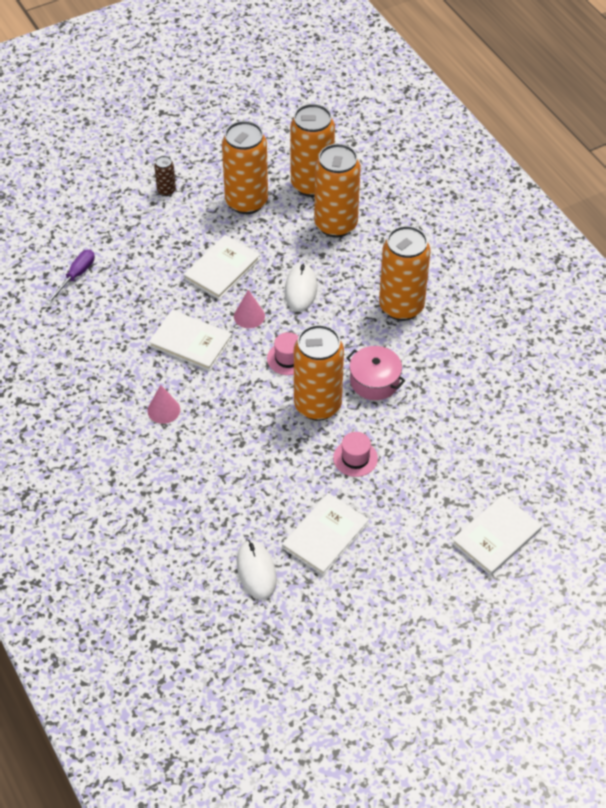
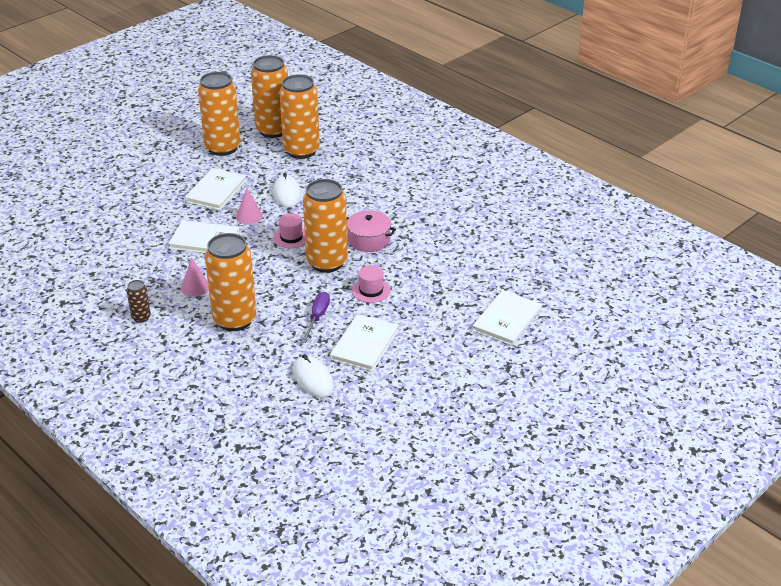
camera: 15 degrees left, 15 degrees down
(76, 276) = (90, 214): purple screwdriver -> purple screwdriver (317, 317)
(166, 190) = (152, 151): brown can -> brown can (141, 317)
(401, 307) = (373, 191): orange can -> orange can (234, 320)

